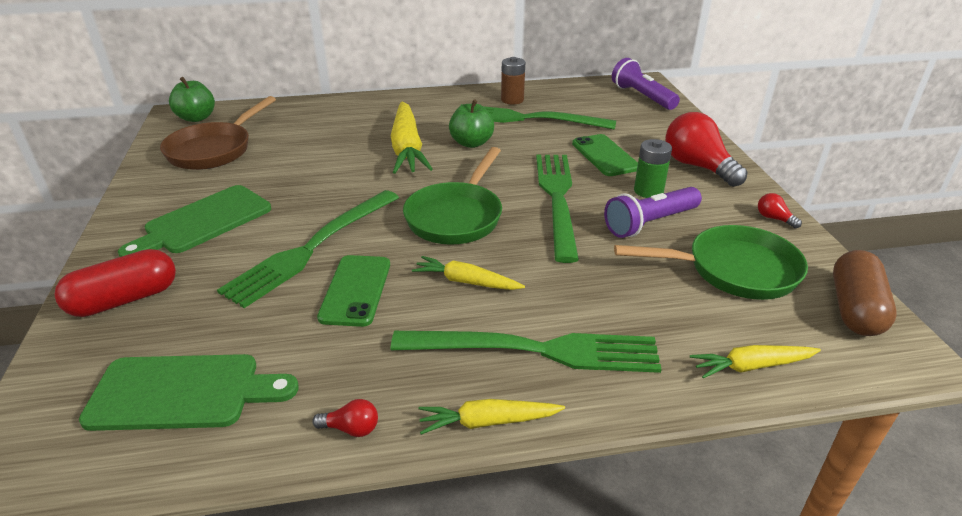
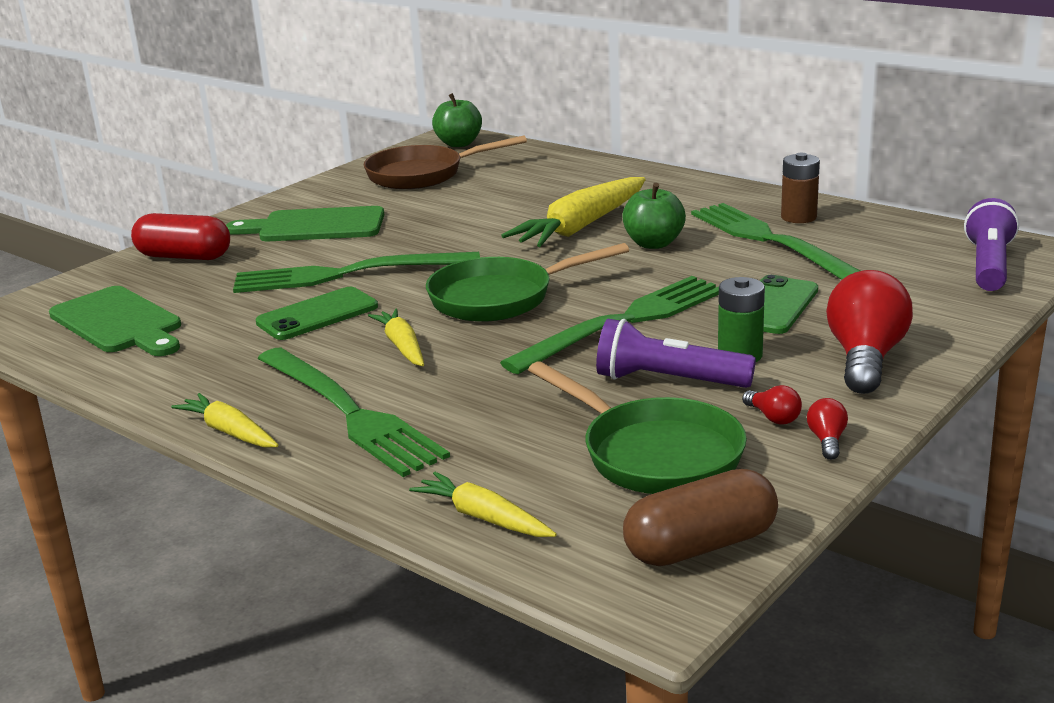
camera: 50 degrees right, 10 degrees down
(351, 429) = (155, 389): red light bulb -> red light bulb (773, 417)

